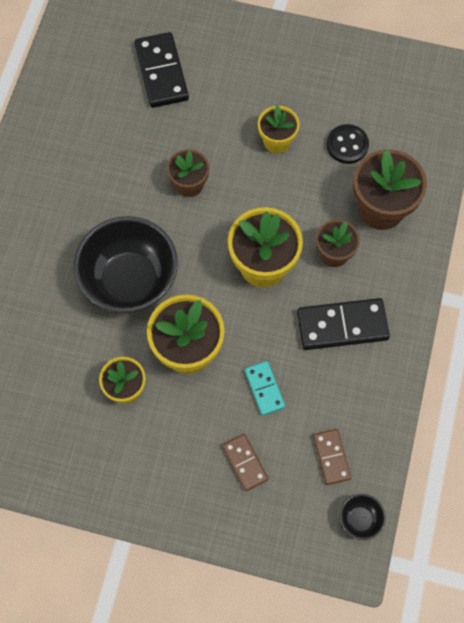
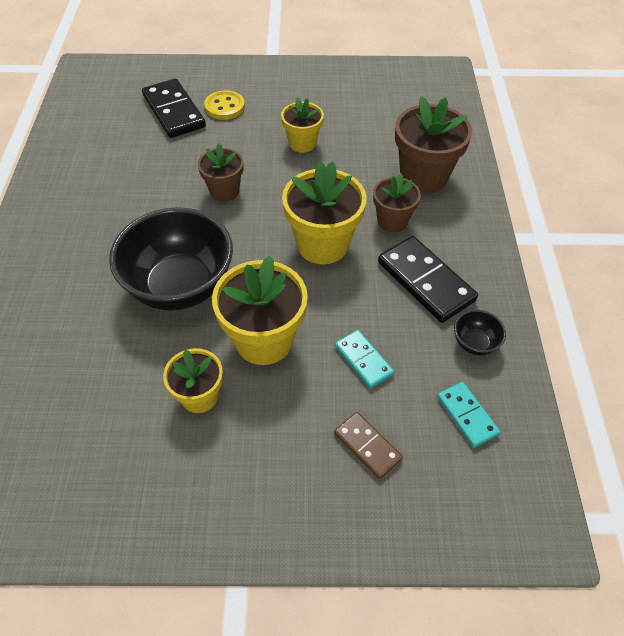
camera: 15 degrees left, 15 degrees down
(212, 76) = (224, 107): none -> yellow button
(331, 457) = (467, 415): brown domino -> turquoise domino
(342, 325) = (425, 281): black domino -> black domino turned 75 degrees clockwise
(347, 145) = (371, 135): black button -> none
(360, 519) = (529, 478): black bowl -> black bowl (474, 343)

